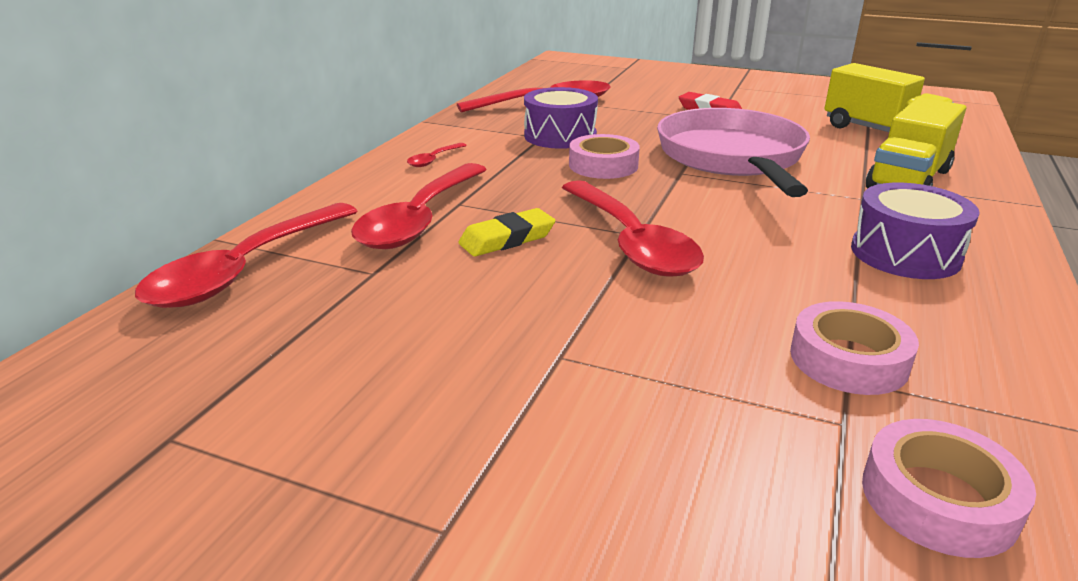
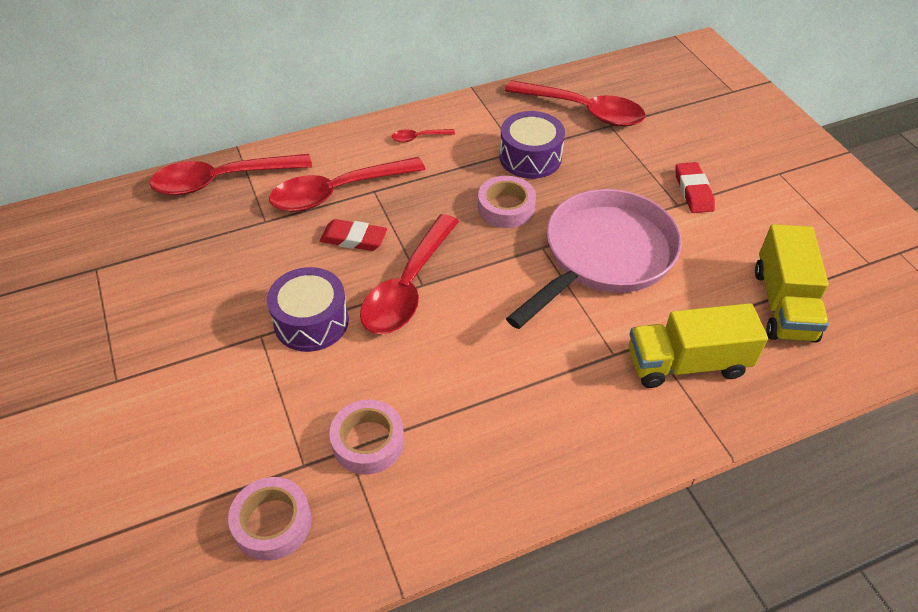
camera: 45 degrees right, 20 degrees up
(507, 239) = (354, 239): yellow eraser -> red eraser
(905, 254) = (539, 413): purple drum -> purple drum (311, 321)

